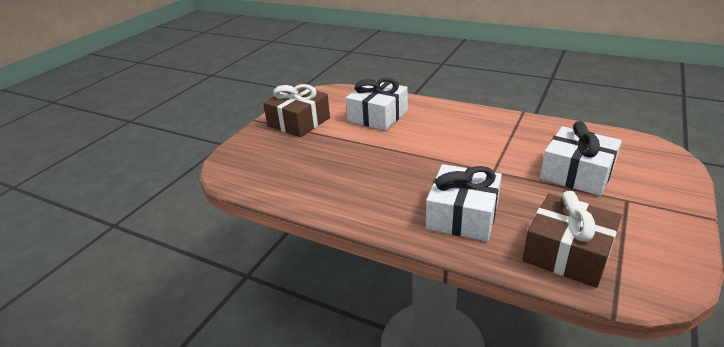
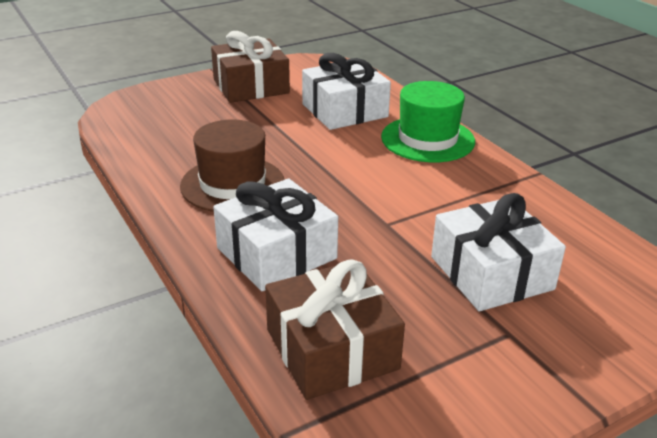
camera: 30 degrees right, 0 degrees up
(377, 187) = (232, 184): none -> brown hat
(446, 115) = (427, 139): none -> green hat

